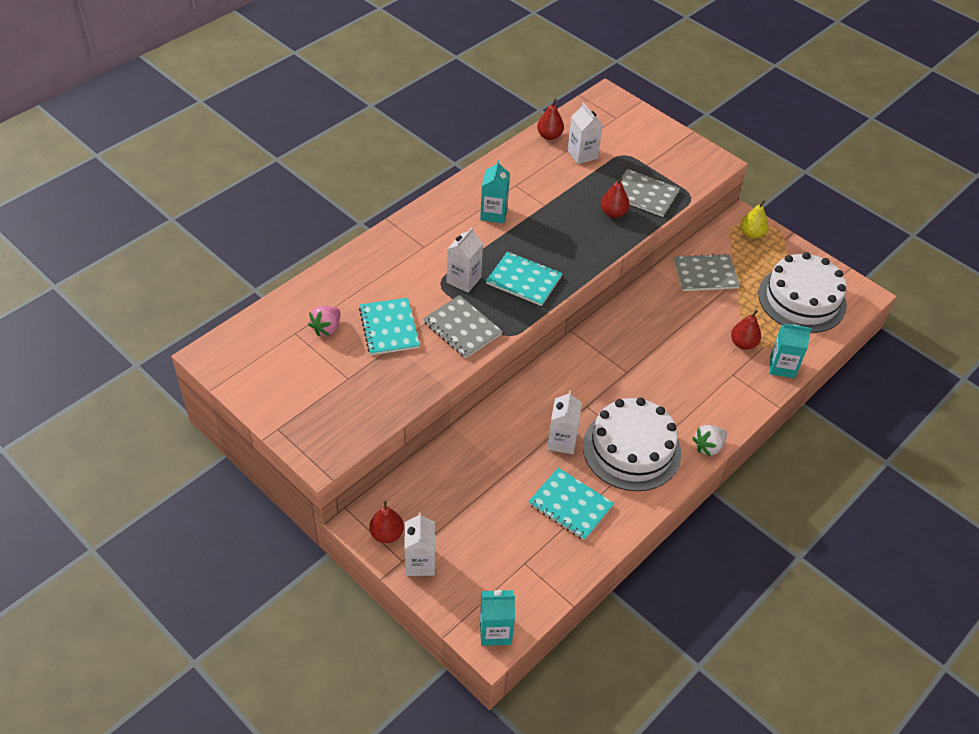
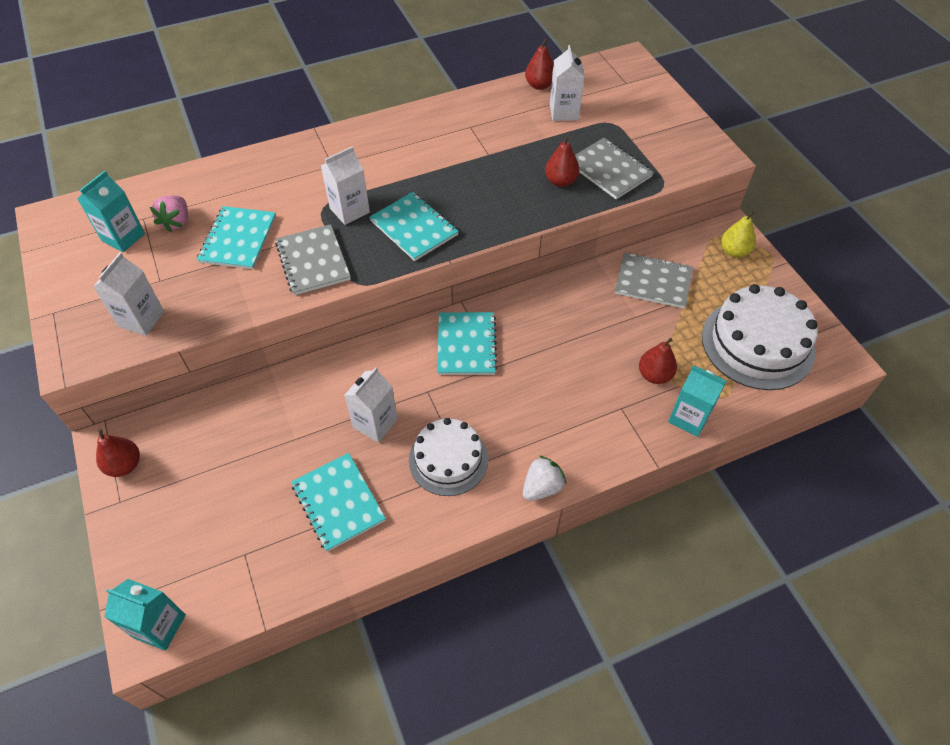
camera: 25 degrees right, 5 degrees up
(326, 328) = (176, 222): pink strawberry -> pink strawberry turned 45 degrees counterclockwise
(420, 563) = (136, 511): white carton -> white carton (141, 319)
(493, 213) = (427, 150): turquoise carton -> turquoise carton (123, 237)
(594, 362) = (466, 345): none -> turquoise notebook
(631, 449) = (448, 459): white cake -> white cake, size x0.65
(708, 447) = (542, 487): white strawberry -> white strawberry turned 150 degrees clockwise

